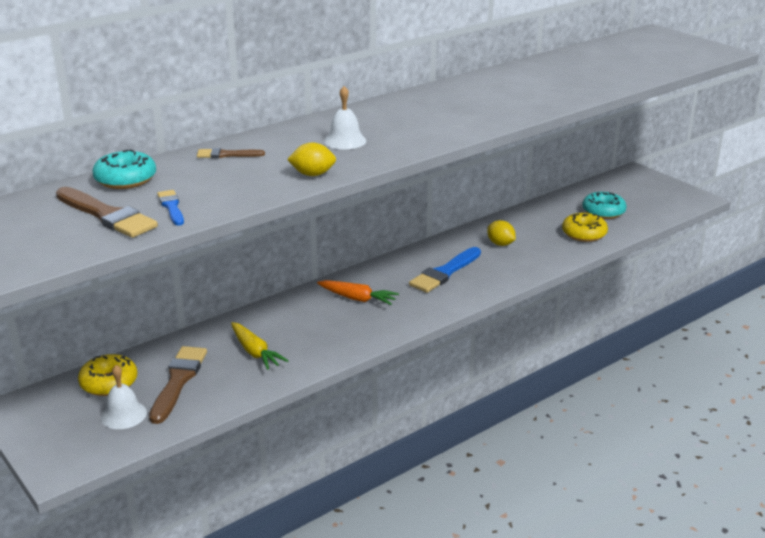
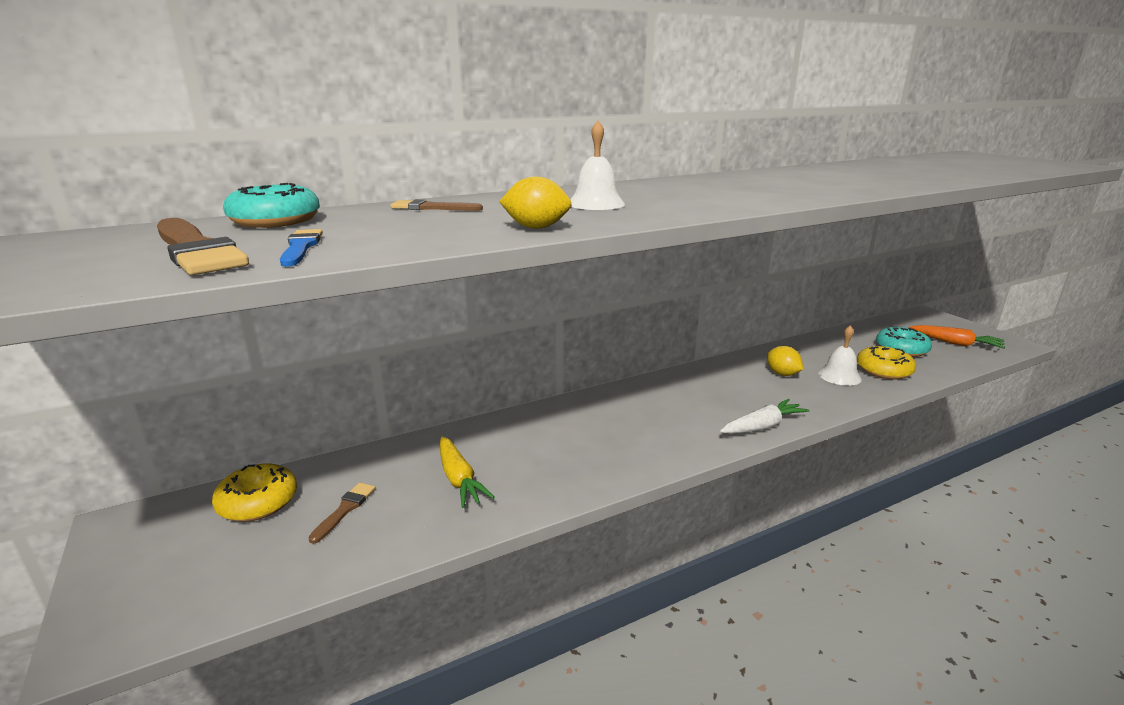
camera: 10 degrees right, 5 degrees down
(123, 415) = (246, 554): white bell -> white bell (839, 376)
(178, 381) = (345, 510): brown brush -> brown brush, size x0.54
(357, 299) = (605, 422): orange carrot -> orange carrot (956, 343)
(444, 273) = (715, 400): blue brush -> none
(481, 291) = (762, 426): none -> white carrot

